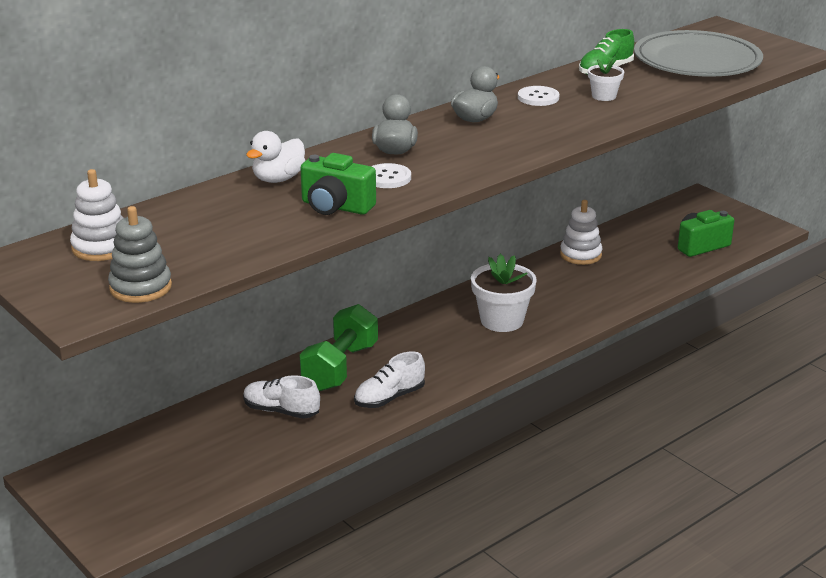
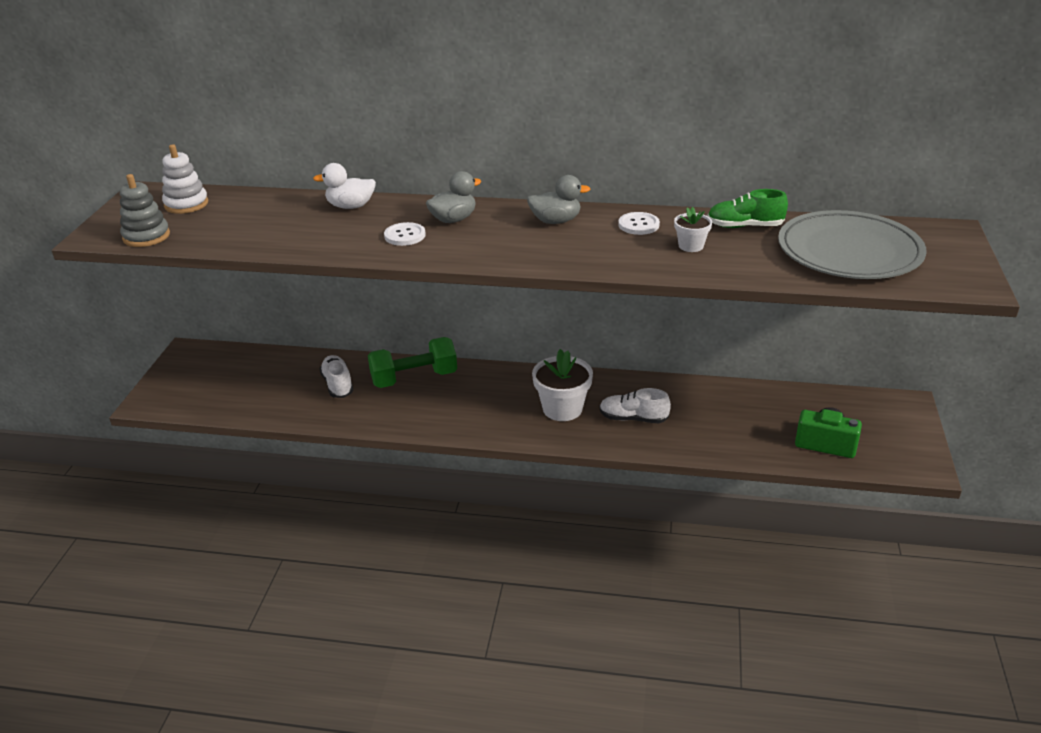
camera: 50 degrees right, 5 degrees up
(336, 207) = (333, 240): green camera -> none
(389, 398) = (402, 415): white shoe -> white shoe (633, 418)
(580, 255) = (711, 395): white stacking toy -> none

